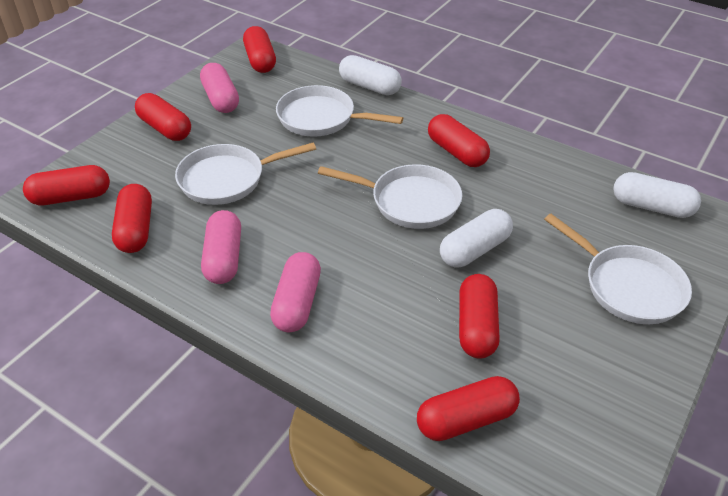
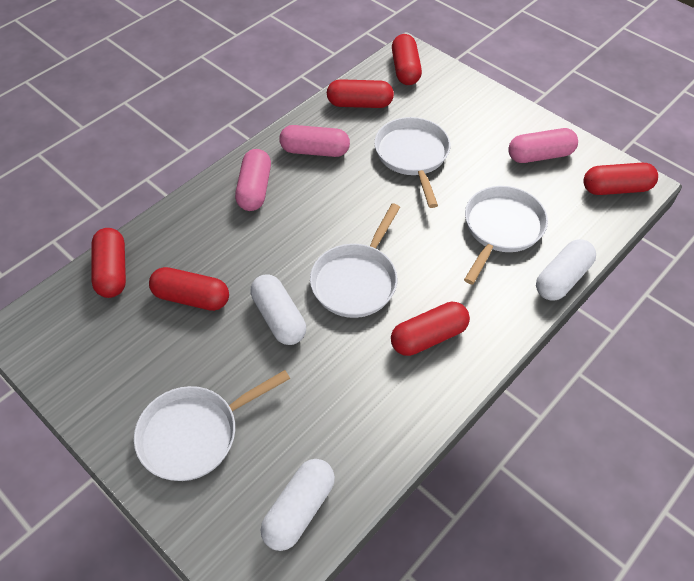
camera: 100 degrees right, 10 degrees up
(165, 128) = (492, 118): red capsule -> none
(297, 303) = (255, 189): pink capsule -> pink capsule turned 75 degrees clockwise

